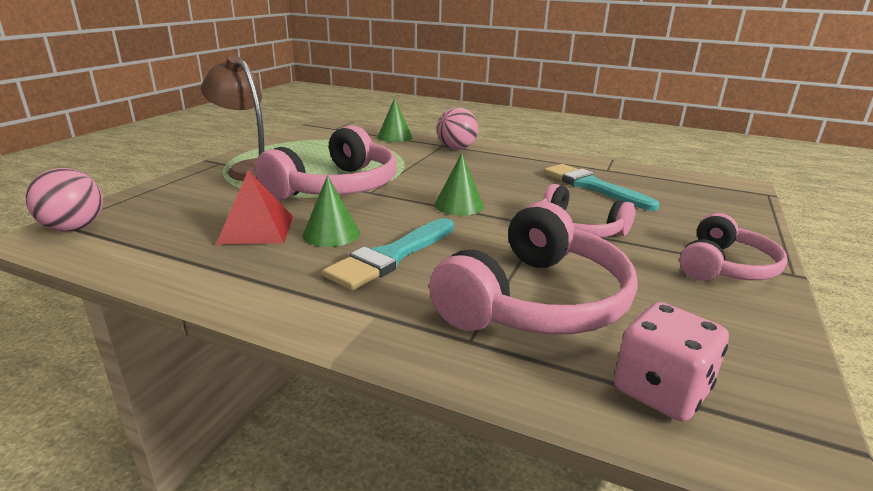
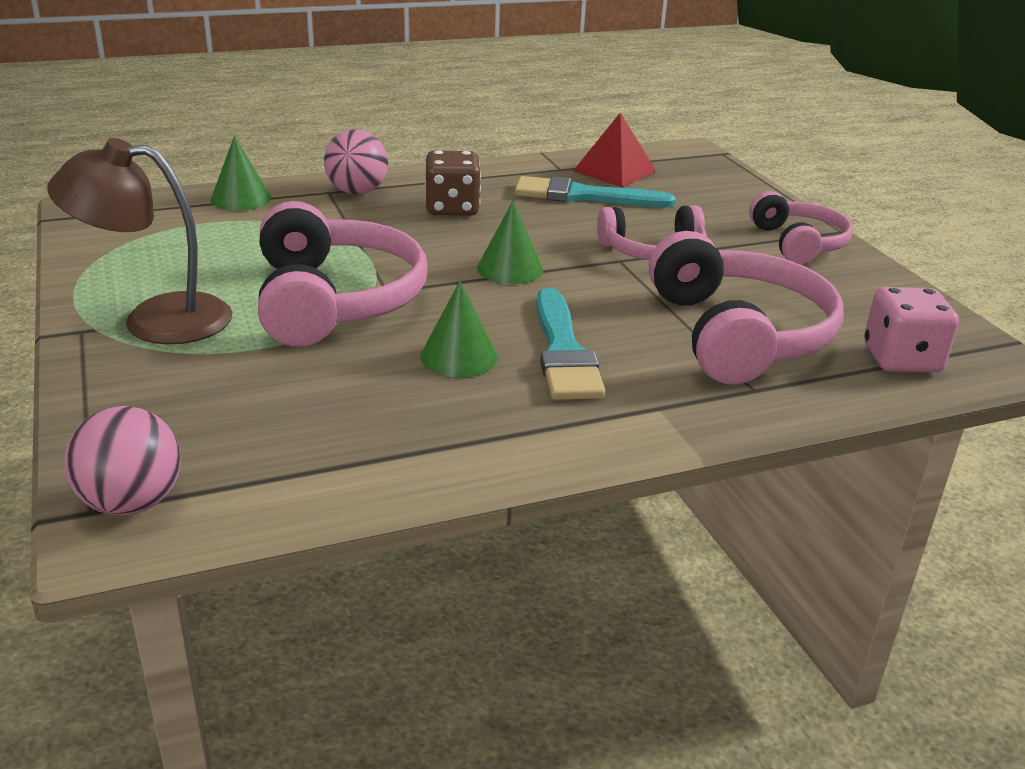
camera: 45 degrees left, 5 degrees up
(256, 229) = (370, 390): red pyramid -> red pyramid (614, 171)
(491, 169) = (452, 208): none -> brown dice

